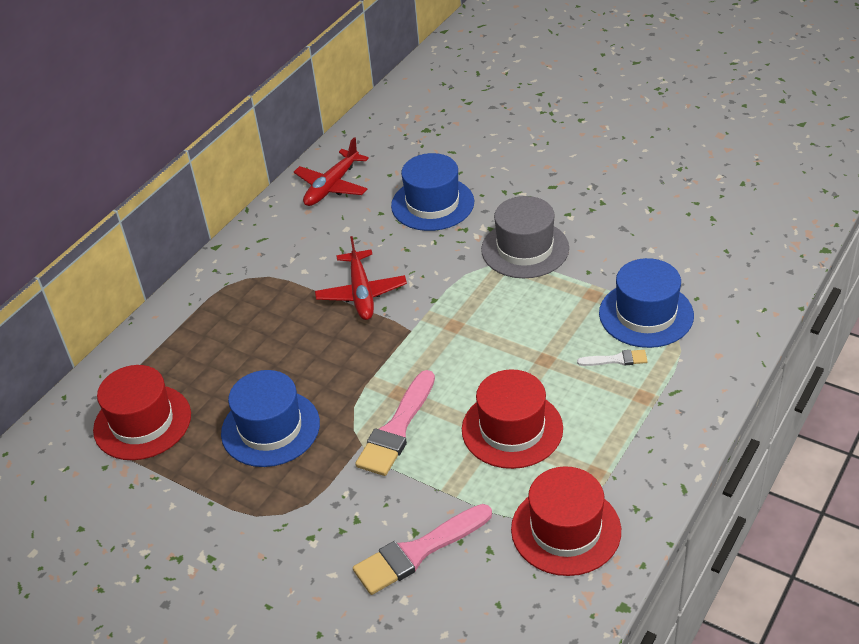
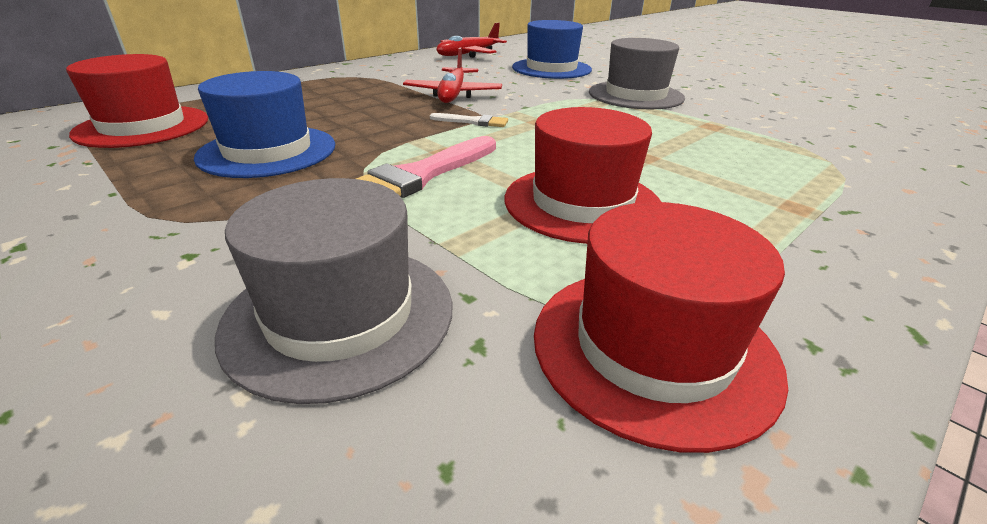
camera: 10 degrees right, 10 degrees down
(418, 552) = (340, 315): pink brush -> grey hat
(616, 359) = (747, 171): white brush -> white brush (473, 122)
(646, 314) = (784, 146): blue hat -> none

